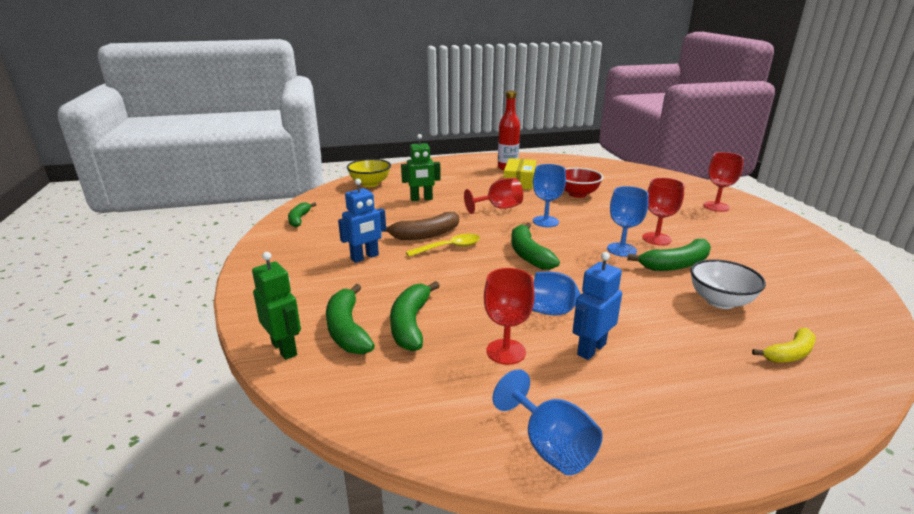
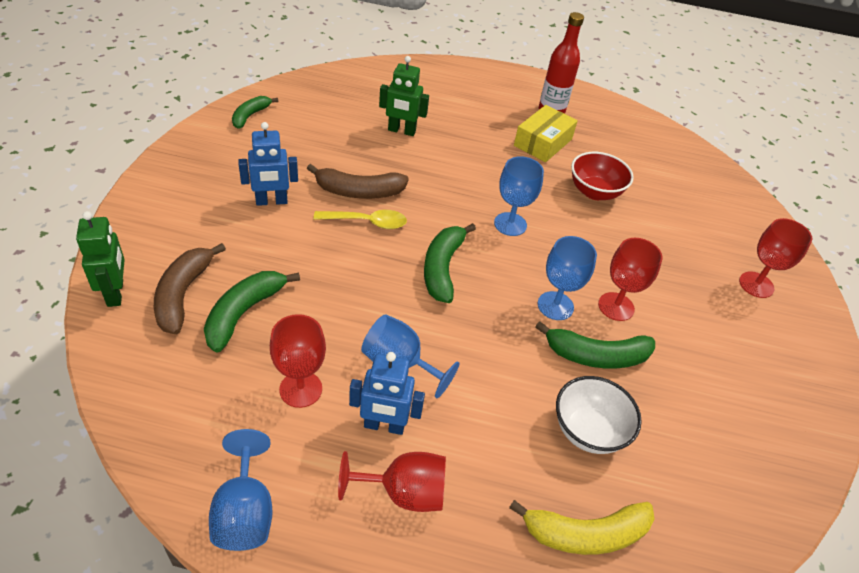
camera: 20 degrees right, 20 degrees up
(347, 330) = (183, 294): green banana -> brown banana
(370, 184) = (366, 83): yellow bowl -> none
(499, 208) = (476, 180): red goblet -> red goblet (404, 492)
(591, 349) = (384, 426): blue robot -> blue robot turned 150 degrees counterclockwise
(789, 354) = (585, 533): yellow banana -> yellow banana, size x1.52

